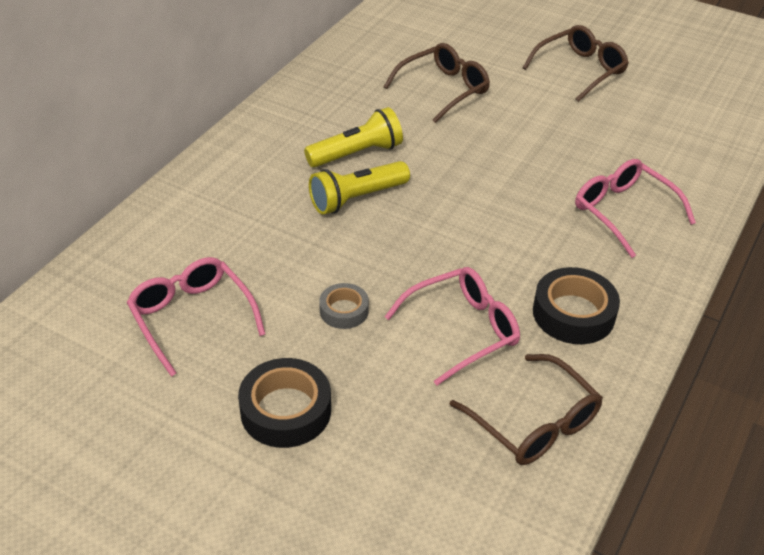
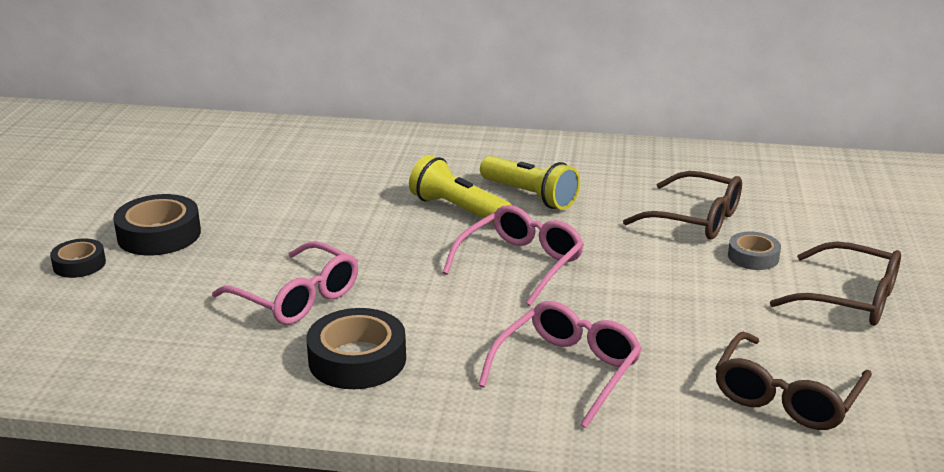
camera: 70 degrees right, 15 degrees down
(192, 318) = (250, 175): pink glasses -> pink glasses (520, 264)
(316, 485) = (79, 264): none -> black tape
(344, 310) = (293, 235): grey tape -> grey tape (753, 257)
(534, 423) = (183, 358): brown glasses -> brown glasses (786, 396)

